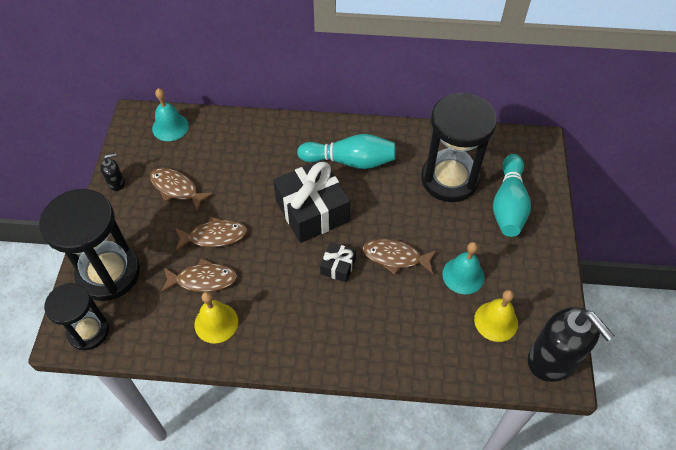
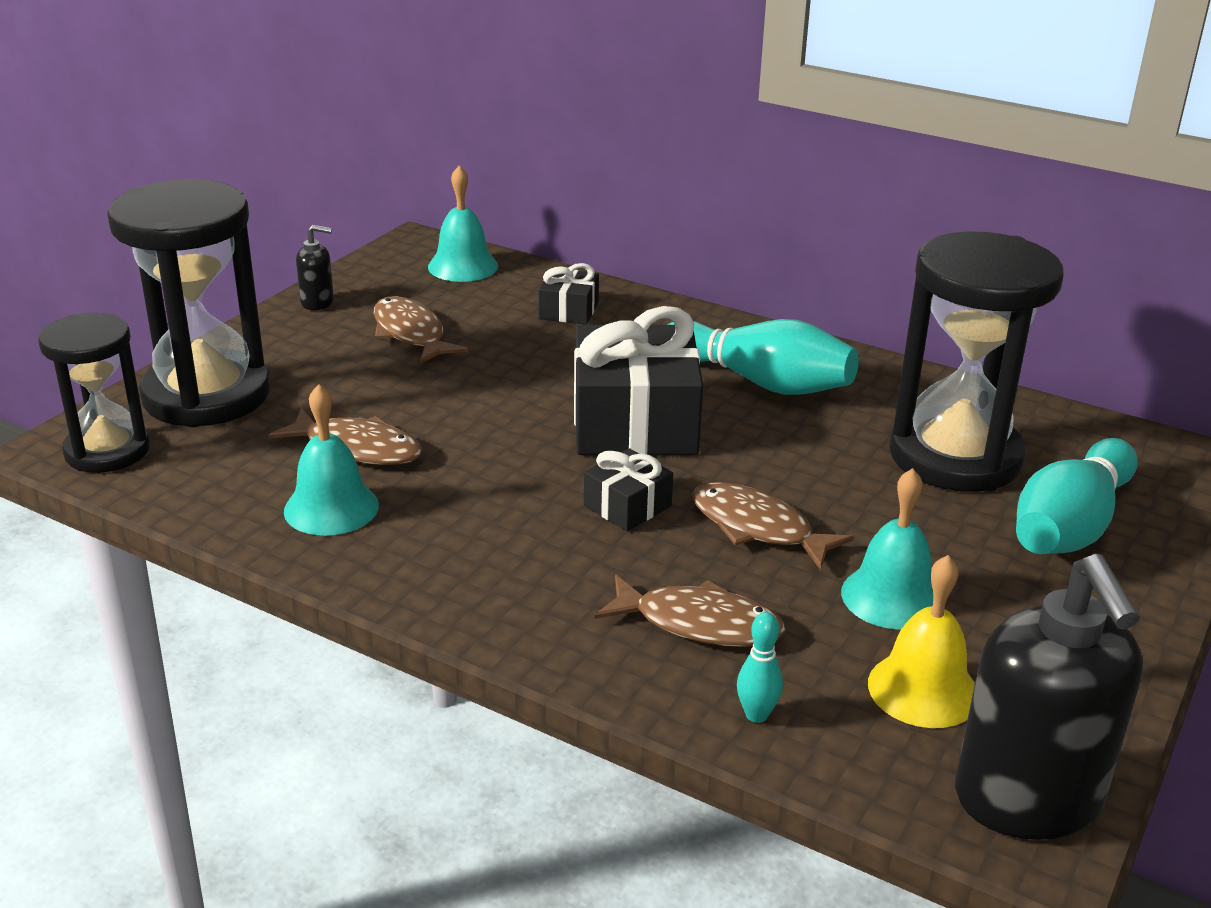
camera: 25 degrees right, 25 degrees down
(214, 236) = (425, 403): brown fish -> brown fish (699, 624)
(216, 323) = (331, 508): yellow bell -> turquoise bell
(240, 142) = (569, 310): none -> black gift
(446, 362) = (756, 715): none -> turquoise bowling pin

